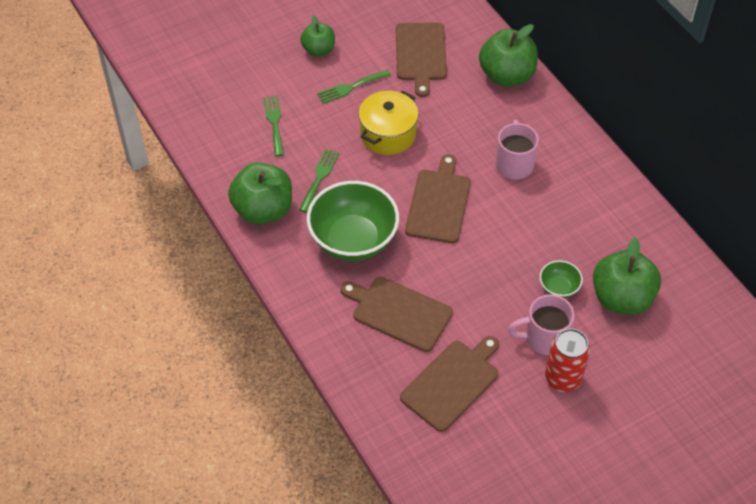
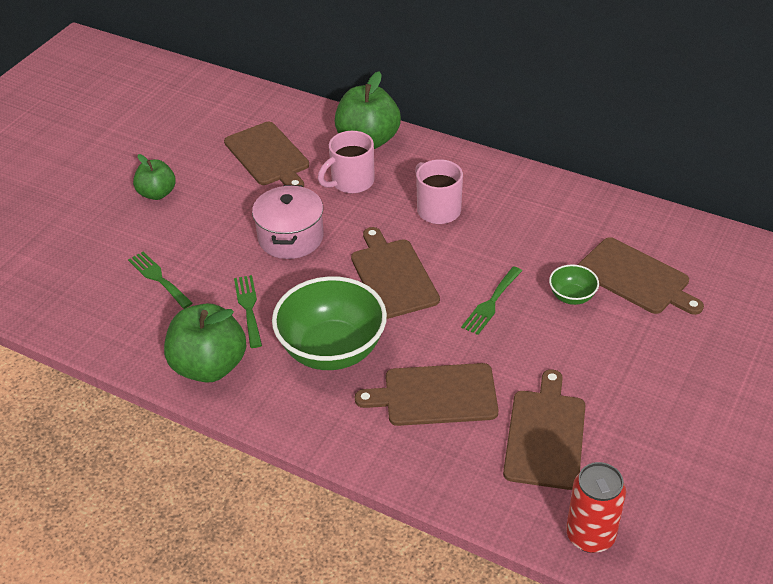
camera: 30 degrees left, 10 degrees down
(351, 87) = (218, 212): green fork -> green fork (491, 303)
(388, 134) = (290, 237): yellow pot -> pink pot
(544, 338) = (597, 347): pink mug -> pink mug (351, 182)
(562, 379) = (646, 375): red can -> red can (590, 536)
(621, 298) = (636, 278): green apple -> brown cutting board

